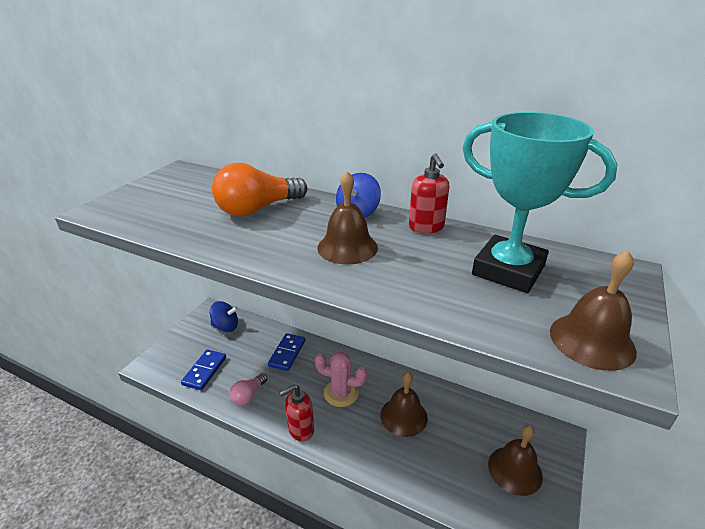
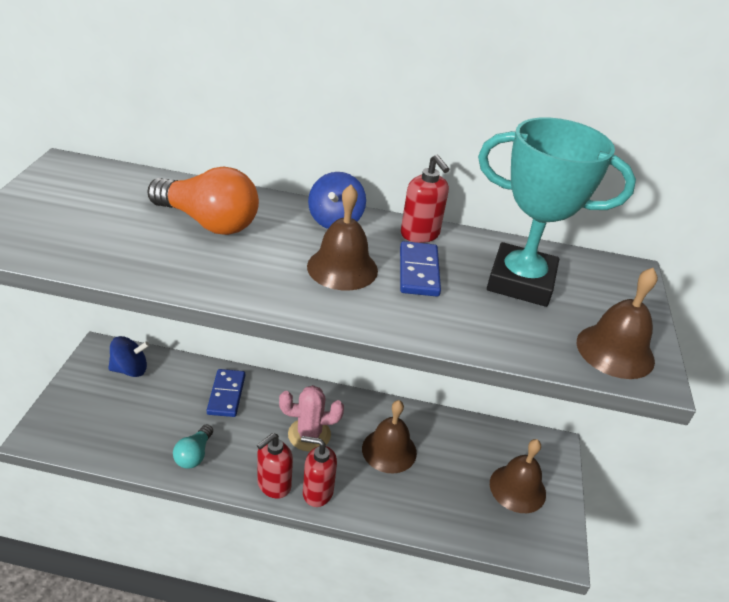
camera: 20 degrees left, 5 degrees up
(205, 371) = (123, 432): blue domino -> blue domino (419, 272)
(248, 395) = (194, 455): pink light bulb -> turquoise light bulb
(258, 209) = (208, 222): orange light bulb -> orange light bulb turned 105 degrees counterclockwise
(334, 441) = (317, 492): none -> red soap dispenser

